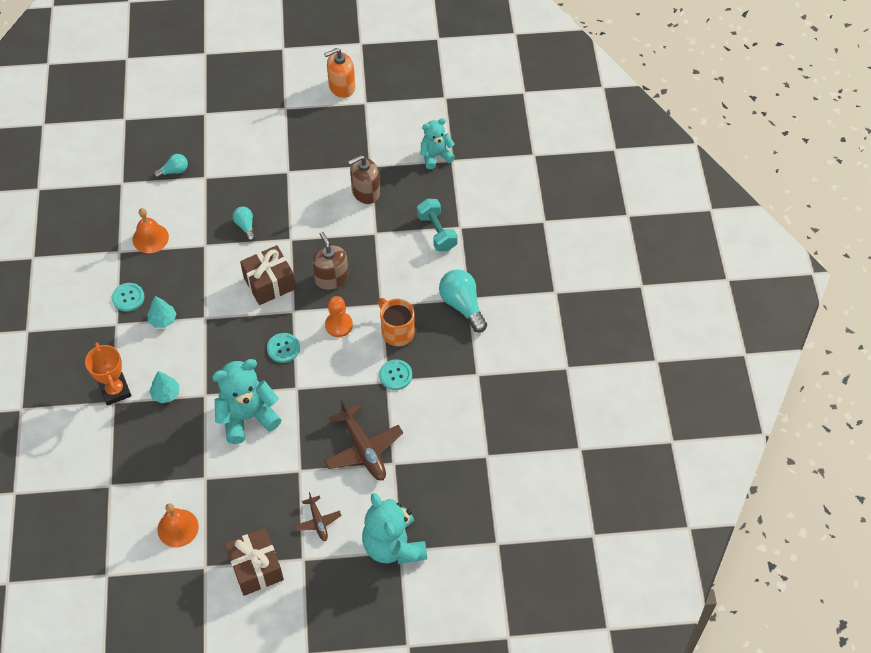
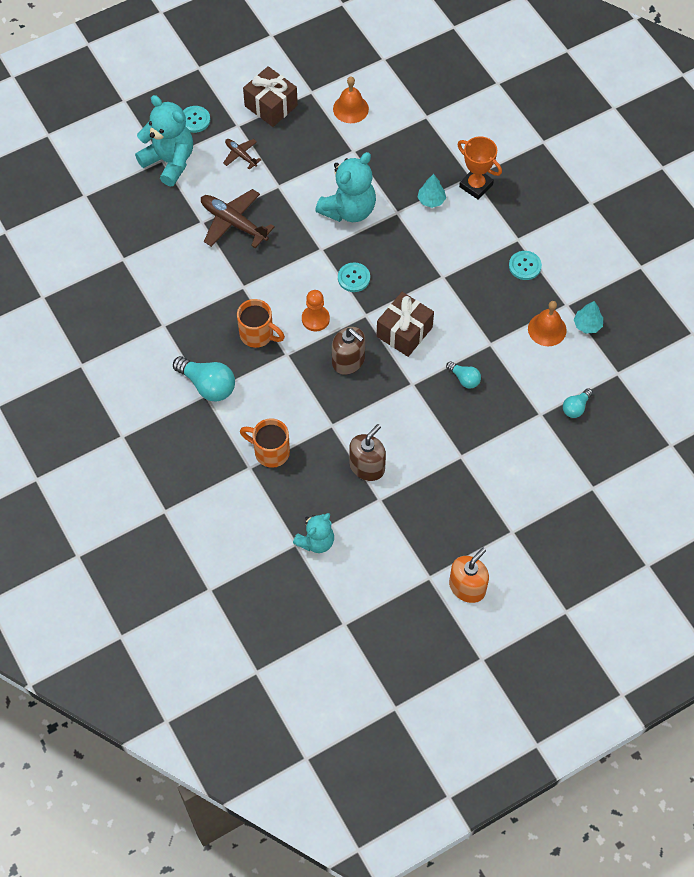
camera: 155 degrees right, 5 degrees up
(163, 320) = (479, 259): turquoise tree -> turquoise tree (587, 325)
(395, 375) = (238, 295): turquoise button -> turquoise button (195, 120)
(437, 232) = (270, 452): turquoise dumbbell -> orange mug

